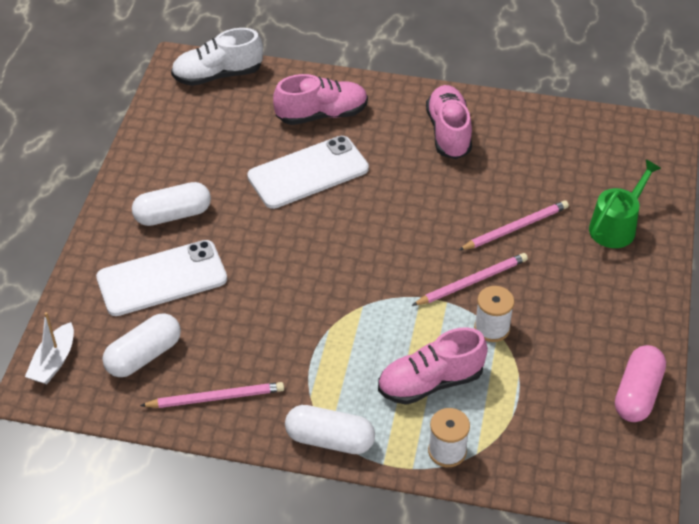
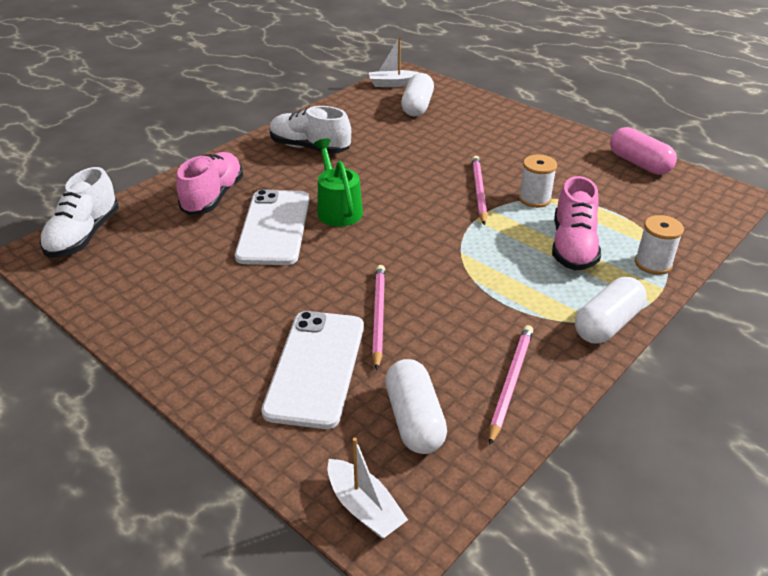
camera: 60 degrees left, 10 degrees down
(173, 215) = (235, 329): white capsule -> white capsule (417, 106)
(448, 132) = (309, 148): pink shoe -> white shoe
(515, 228) = (440, 155): pink pencil -> pink pencil (378, 316)
(616, 226) = (475, 118): green watering can -> green watering can (337, 209)
(632, 132) = (393, 84): none -> white boat

